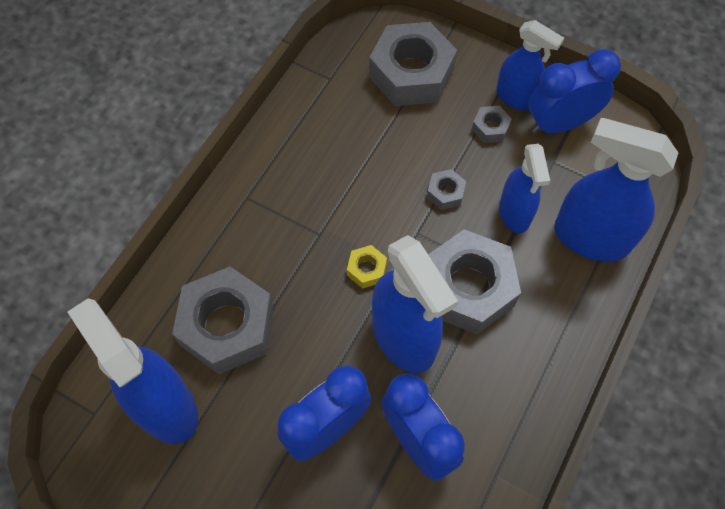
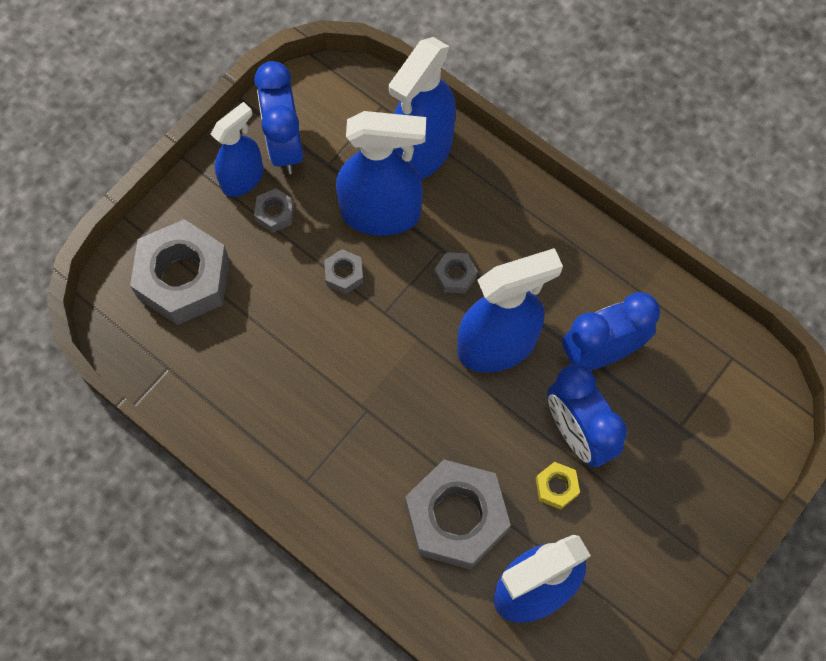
camera: 80 degrees left, 5 degrees up
(366, 269) = (417, 368): yellow nut -> yellow nut (556, 487)
(468, 288) = (455, 275): grey nut -> grey nut, size x0.43
(515, 213) = (381, 214): blue spray bottle -> blue spray bottle, size x1.60

